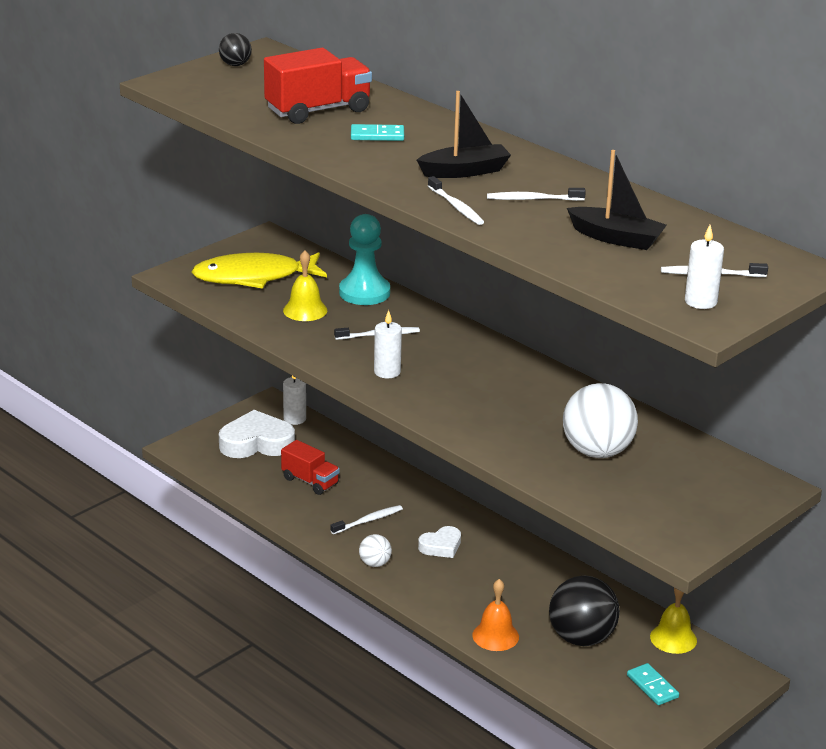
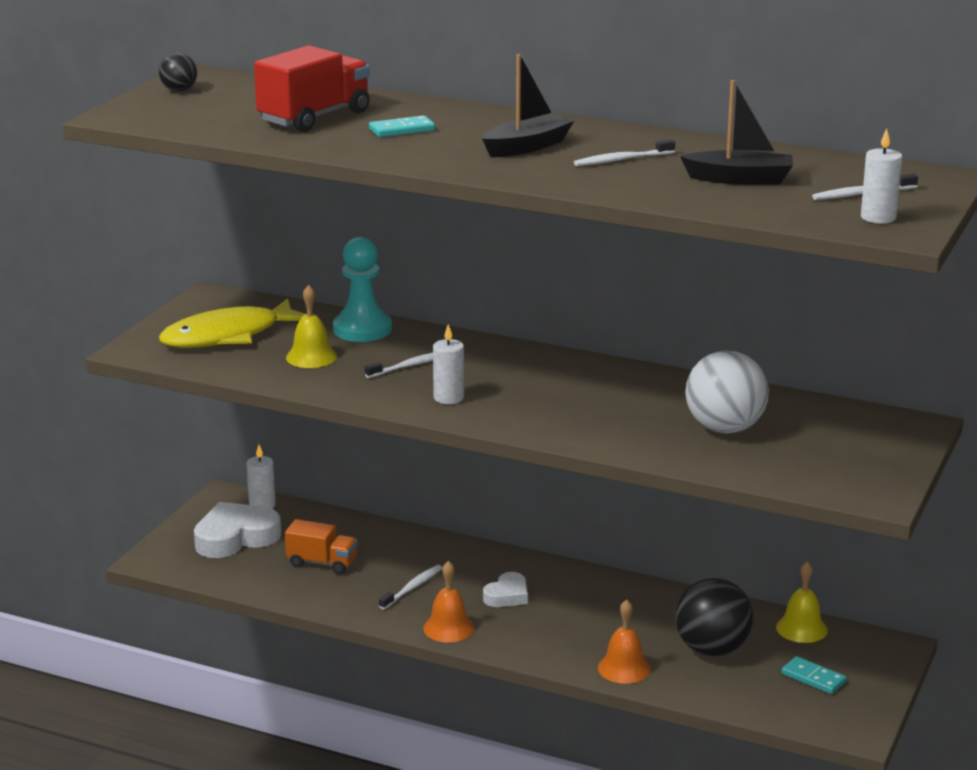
camera: 20 degrees left, 5 degrees down
(310, 481) = (322, 563): red truck -> orange truck
(375, 563) = (448, 628): white ball -> orange bell
(456, 206) = (551, 177): white toothbrush -> none

